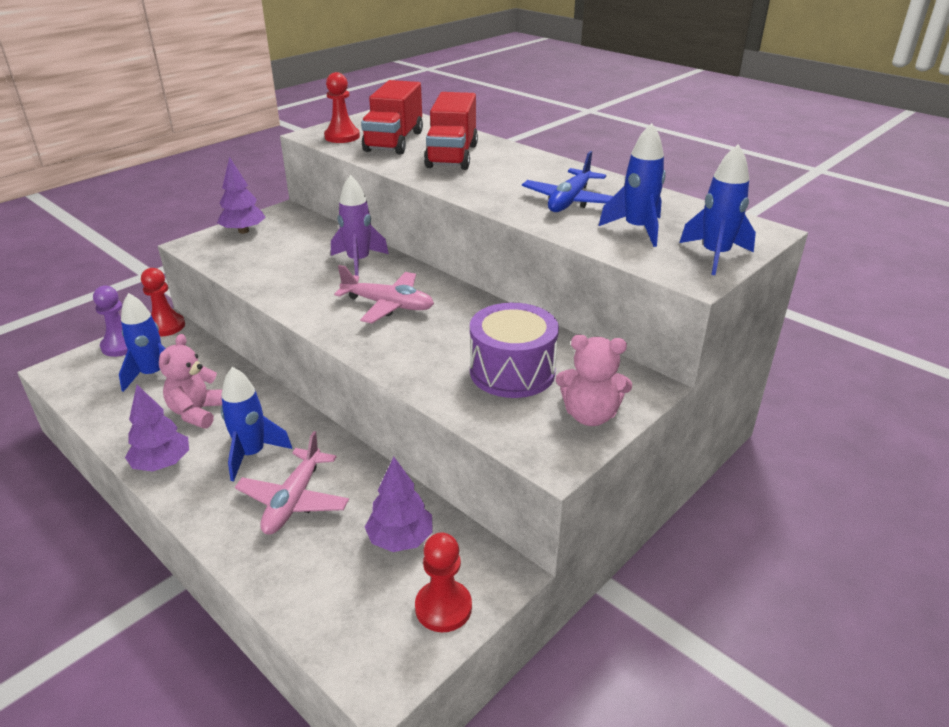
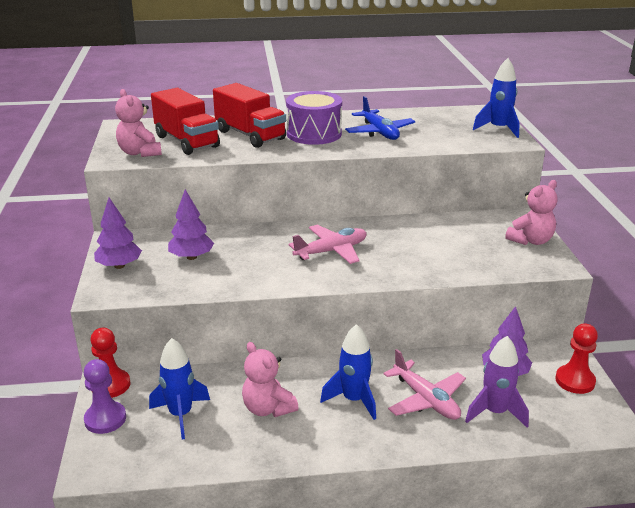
camera: 50 degrees left, 5 degrees down
(162, 463) = (315, 446): purple tree -> purple tree (191, 257)
(342, 137) = (140, 153): red pawn -> pink teddy bear
(358, 262) = (253, 240): purple rocket -> purple rocket (495, 412)
(512, 371) = (463, 243): purple drum -> purple drum (314, 134)
(637, 229) = (443, 132): blue rocket -> none

